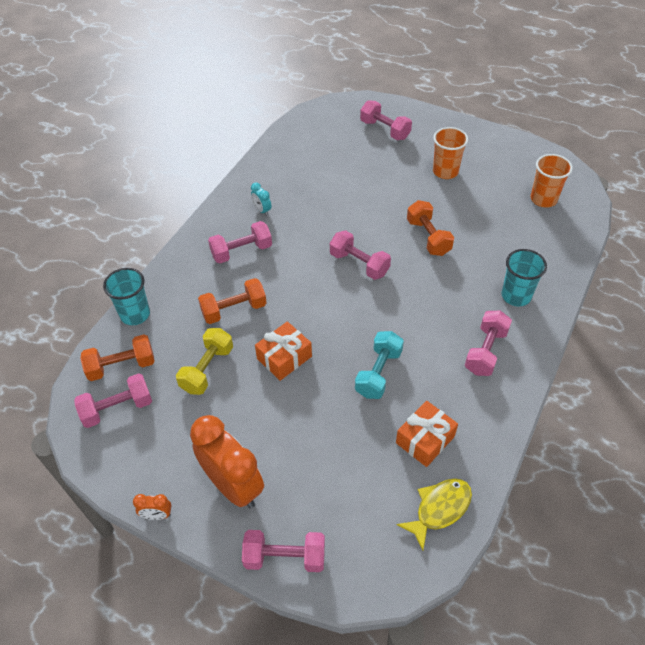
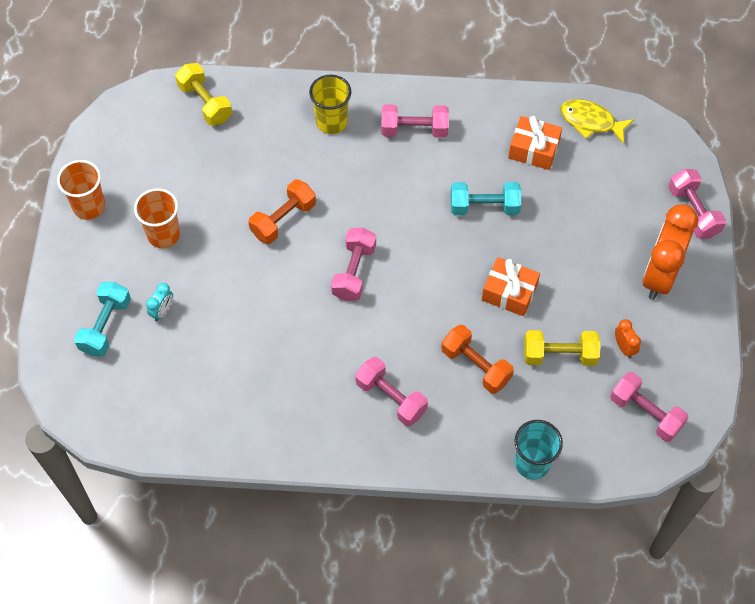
camera: 115 degrees left, 10 degrees up
(121, 366) = (600, 438): orange dumbbell -> none
(157, 515) = (719, 321): orange clock -> orange clock (624, 347)
(262, 210) = (315, 406): turquoise clock -> turquoise clock (162, 311)
(385, 130) = (106, 326): pink dumbbell -> turquoise dumbbell
(516, 296) = (331, 122): turquoise cup -> yellow cup
(543, 199) = (174, 128): orange cup -> orange cup (89, 206)
(564, 223) = (205, 103): none -> yellow dumbbell

